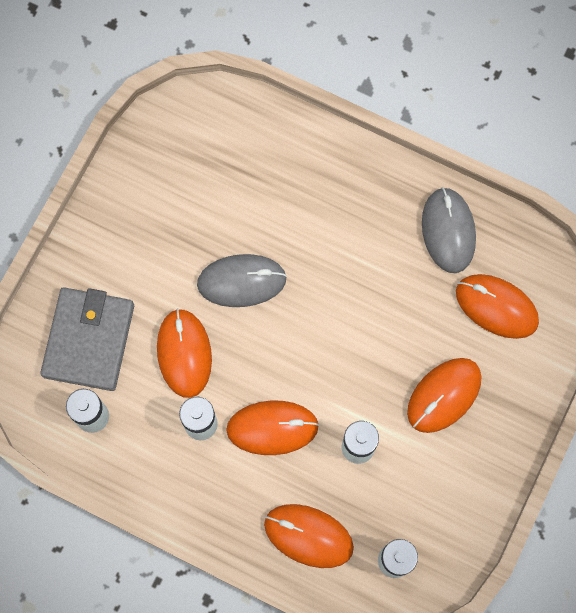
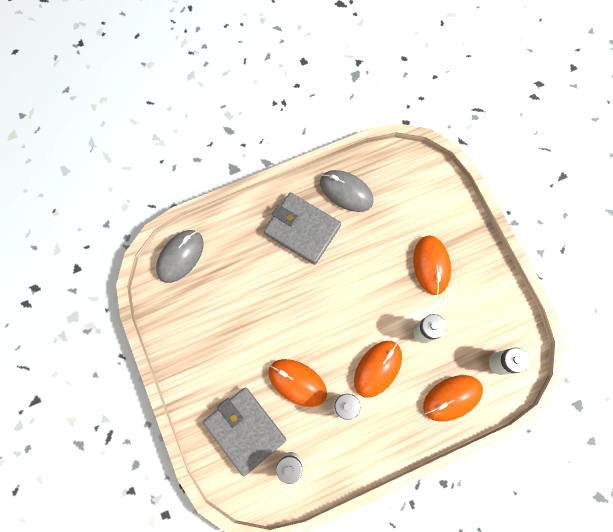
camera: 50 degrees left, 0 degrees up
(241, 281) = (283, 318): grey mouse -> grey mouse (180, 256)
(360, 219) = (302, 229): none -> grey wallet
(496, 307) = (405, 201): orange mouse -> none

